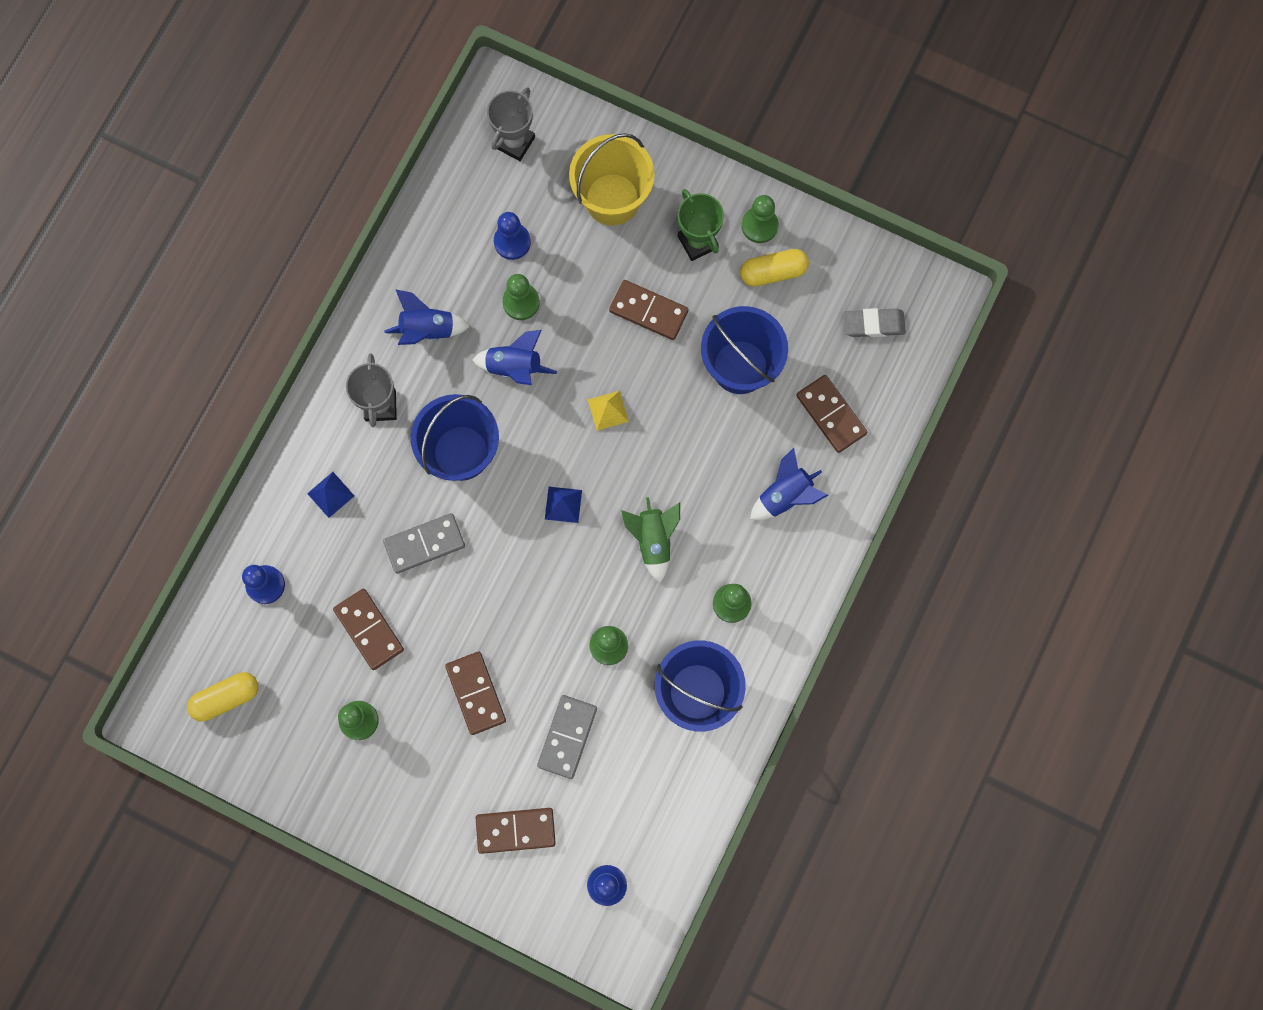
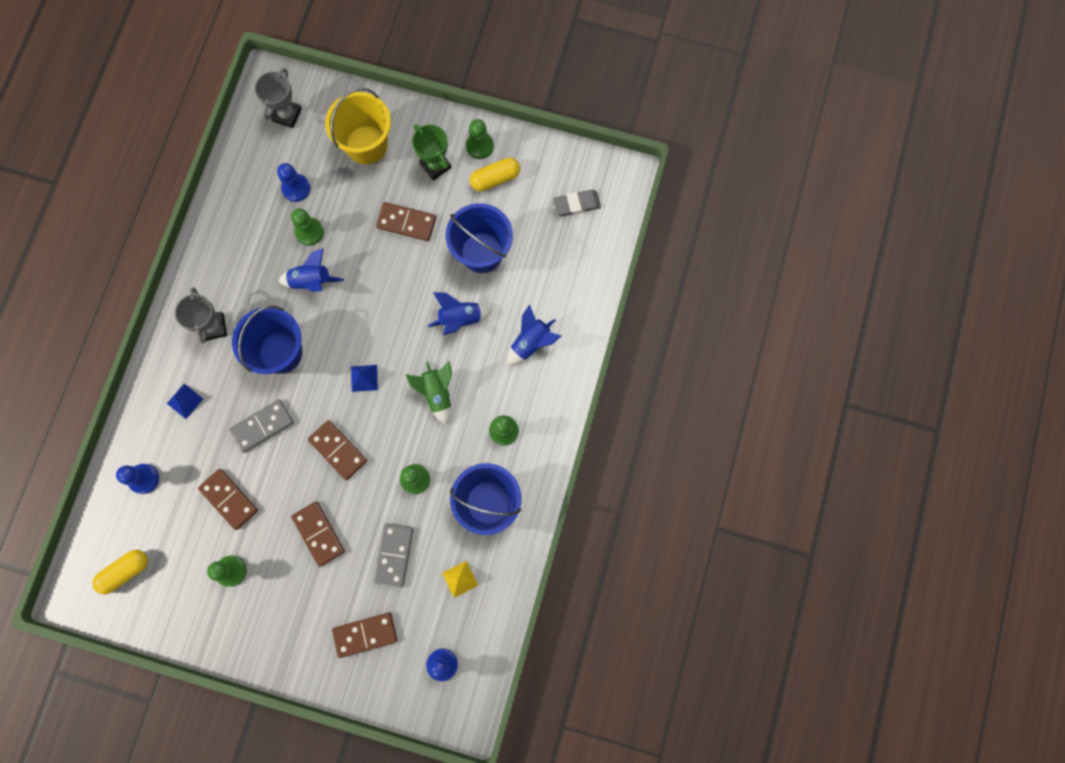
camera: 10 degrees left, 0 degrees up
(427, 330) = (241, 264): blue rocket -> blue rocket (460, 319)
(608, 410) = (387, 301): yellow pyramid -> yellow pyramid (460, 579)
(831, 415) = (555, 276): brown domino -> brown domino (338, 450)

